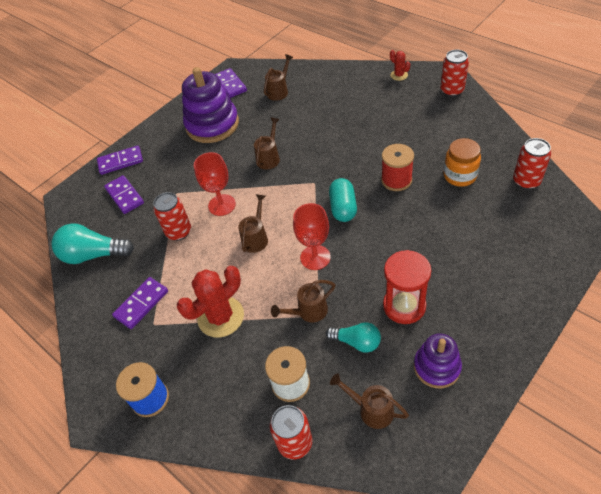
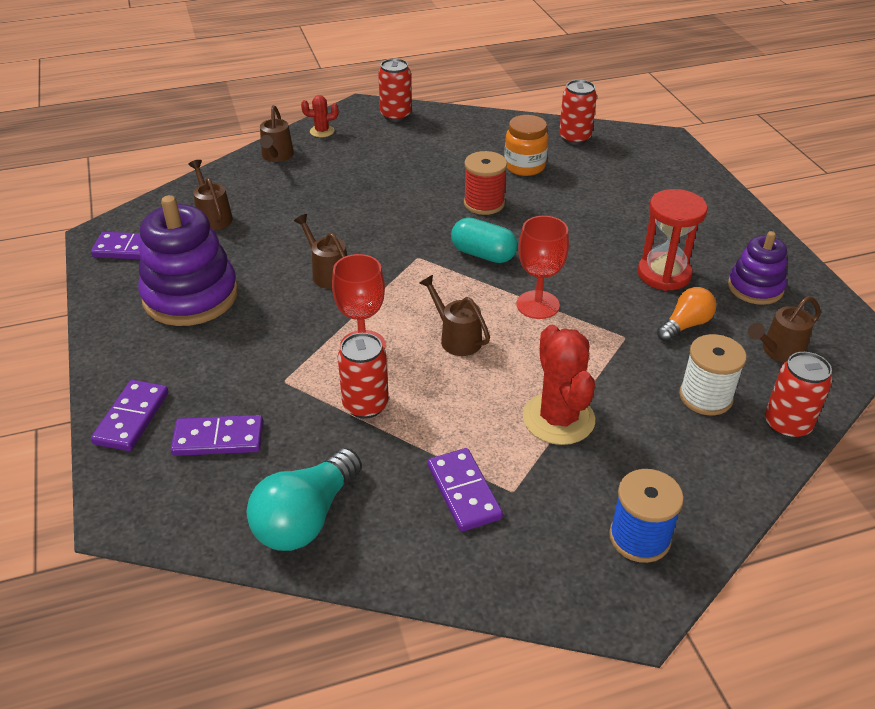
camera: 65 degrees left, 10 degrees down
(308, 312) = (614, 343): brown watering can -> brown watering can (276, 156)
(356, 342) = (685, 325): turquoise light bulb -> orange light bulb

